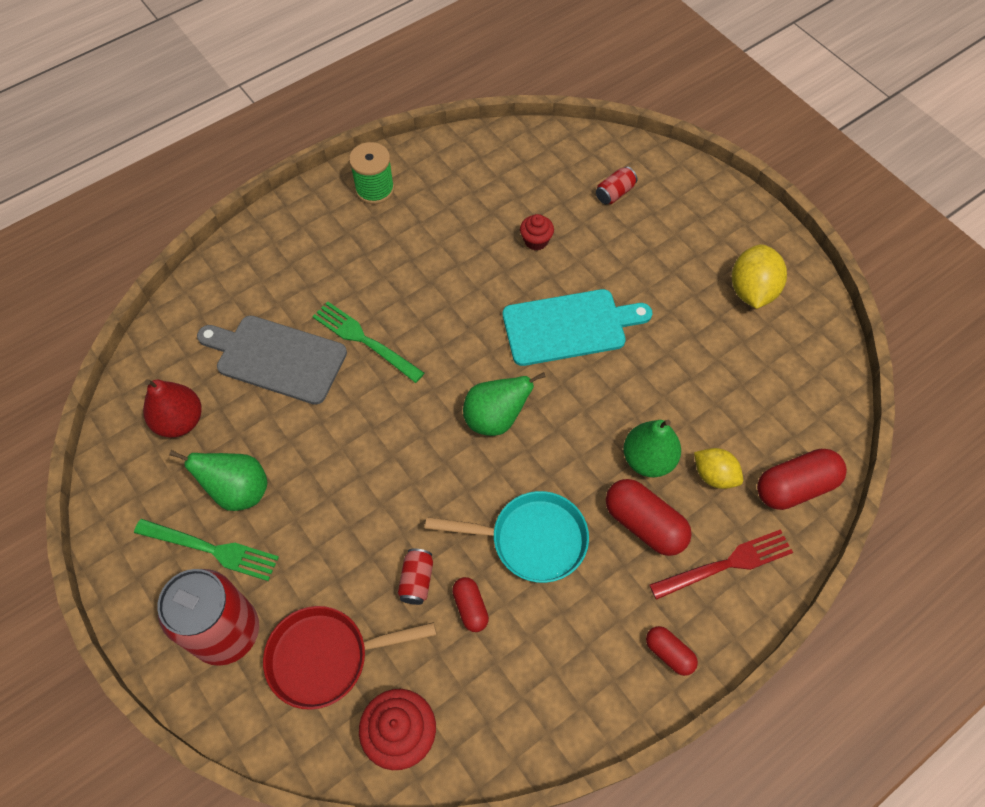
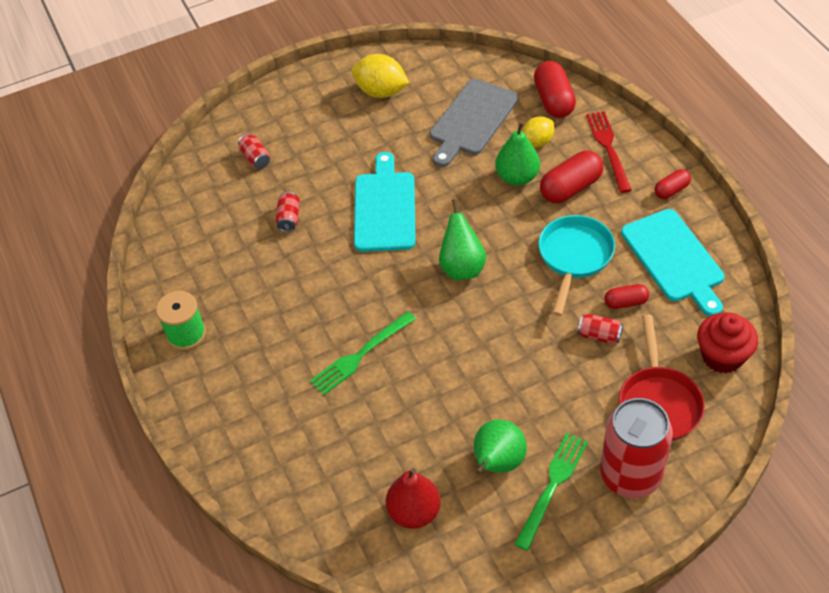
camera: 75 degrees left, 10 degrees down
(277, 358) = (362, 427): grey cutting board -> grey cutting board (472, 120)
(536, 241) = (289, 218): red cupcake -> red can
(549, 664) = (674, 259): none -> turquoise cutting board

